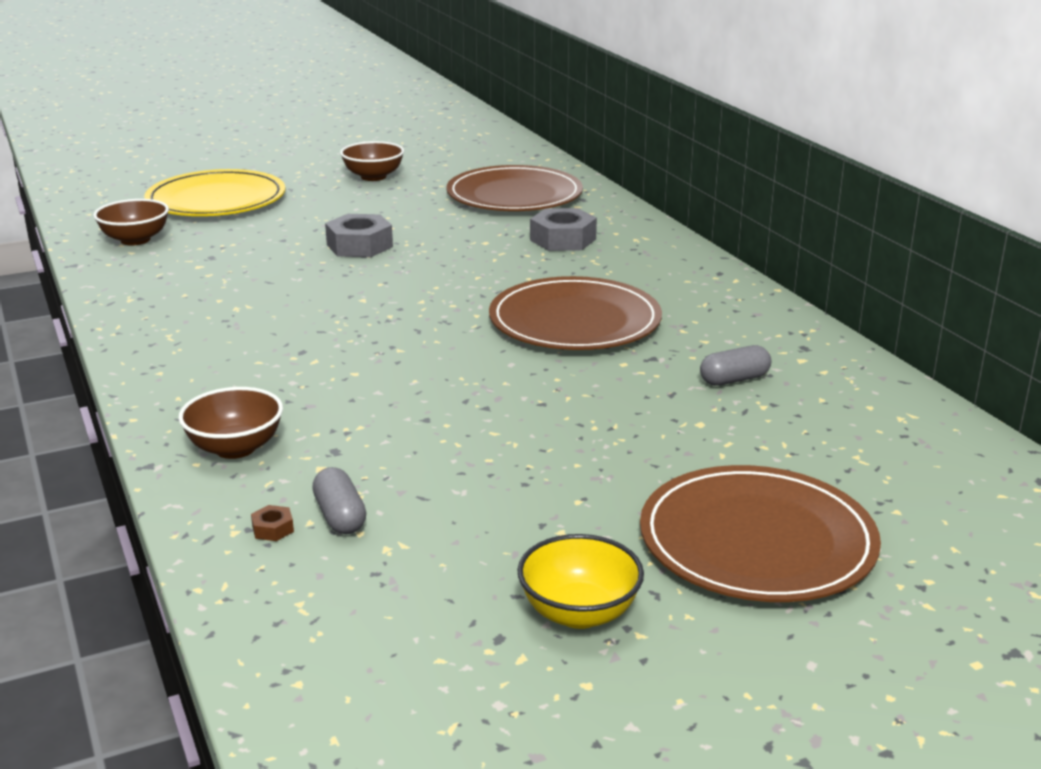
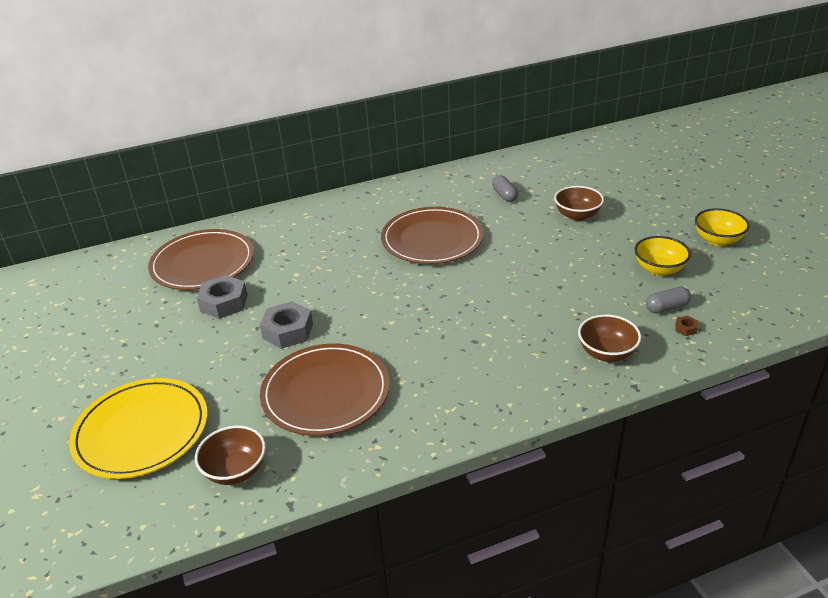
camera: 85 degrees left, 10 degrees up
(373, 177) = (122, 336): brown bowl -> brown bowl (577, 215)
(467, 522) = (659, 269): none -> yellow bowl
(563, 239) = (300, 243): grey nut -> grey nut (224, 303)
(757, 541) = (650, 199): brown plate -> brown plate (326, 392)

